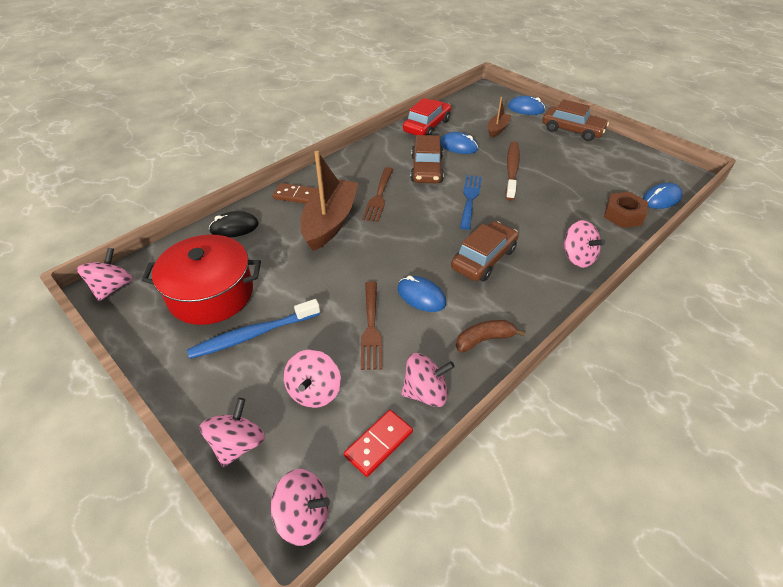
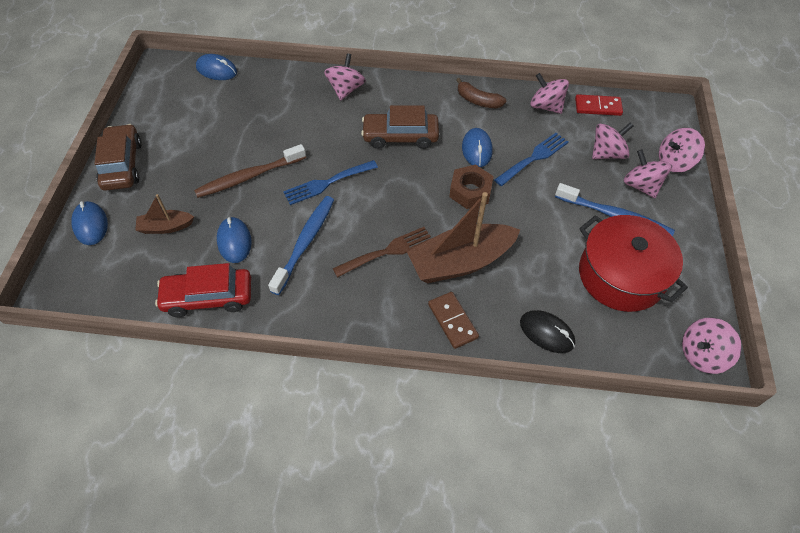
camera: 130 degrees left, 10 degrees up
(304, 516) = (663, 111): pink spinning top -> pink spinning top (641, 186)
(371, 328) = (534, 158): brown fork -> blue fork
(426, 169) = (305, 242): brown car -> blue toothbrush
(623, 215) = (263, 83): brown nut -> brown nut (470, 191)

